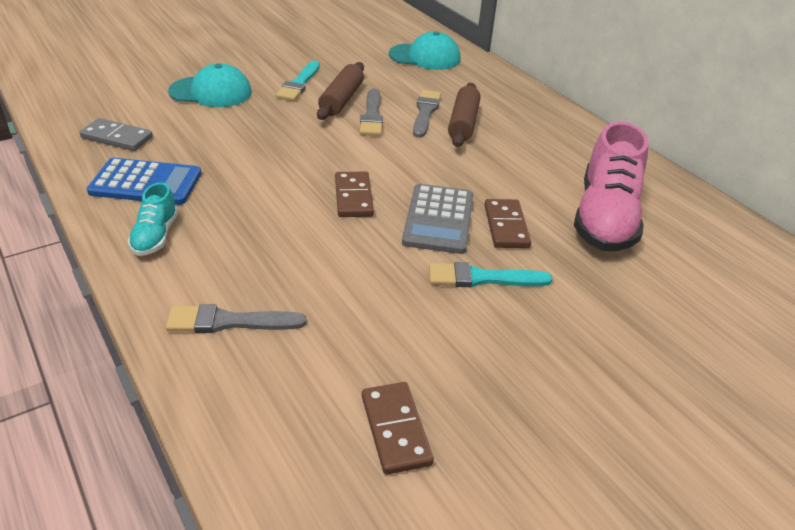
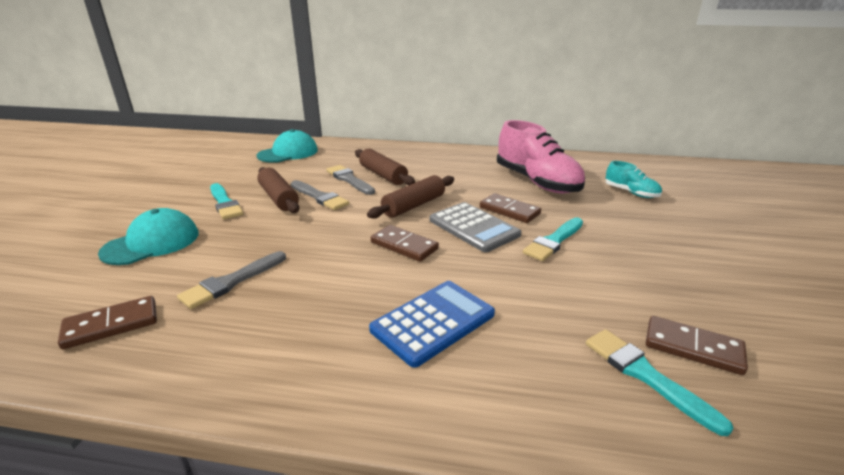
camera: 45 degrees left, 10 degrees down
(117, 138) = (111, 325): grey domino -> brown domino
(146, 183) = (219, 339): blue calculator -> blue calculator (433, 322)
(155, 236) = (313, 369): turquoise shoe -> turquoise shoe (631, 193)
(230, 322) = (494, 377): grey brush -> grey brush (232, 281)
(318, 408) = (646, 376): none -> turquoise brush
(430, 168) = (414, 205): none -> brown rolling pin

